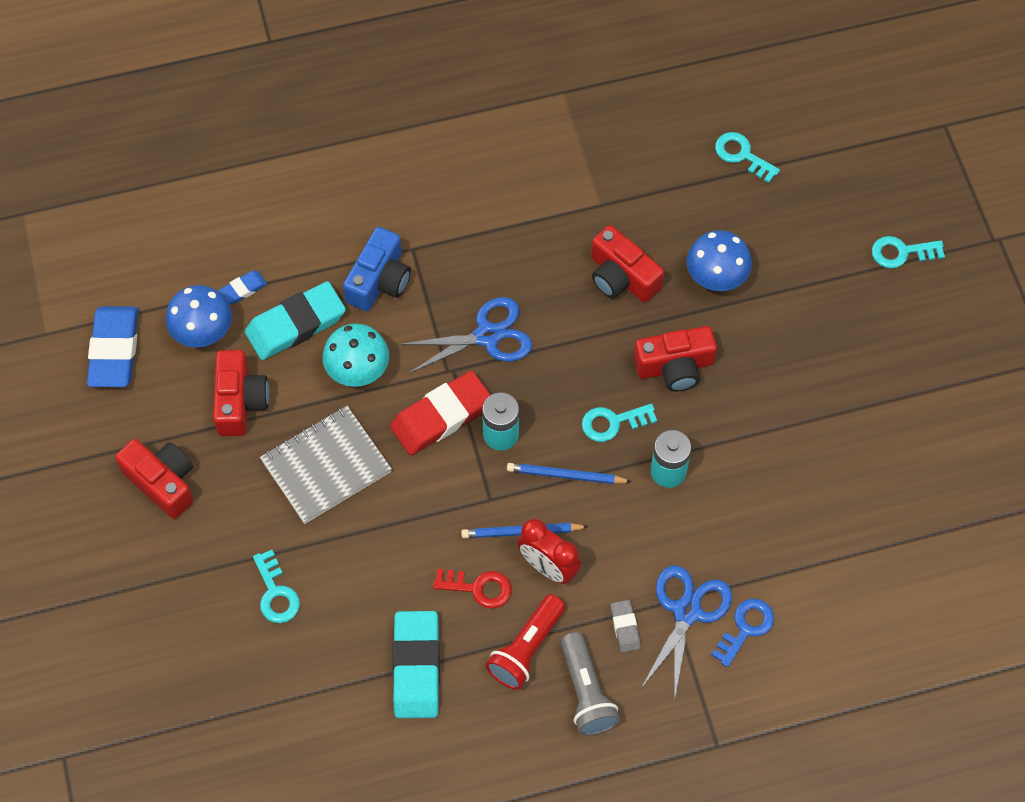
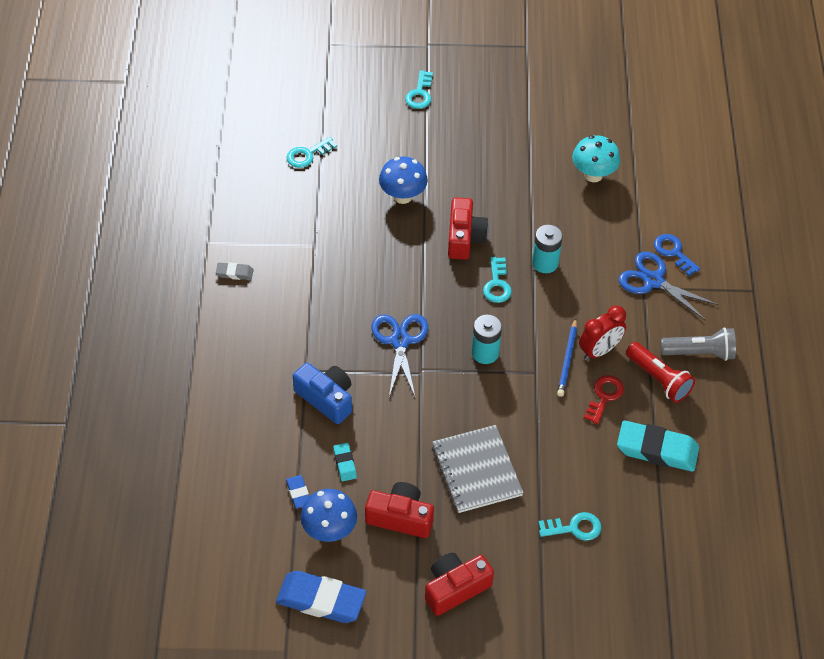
camera: 75 degrees left, 10 degrees down
(296, 324) = (345, 463): turquoise eraser -> turquoise eraser, size x0.48
(358, 372) = (402, 431): turquoise mushroom -> turquoise mushroom (593, 175)
(441, 416) = (458, 386): red eraser -> none
(566, 475) = (530, 322): blue pencil -> none
(622, 277) = (380, 248): red camera -> none
(625, 627) = (656, 318): grey eraser -> grey eraser (234, 273)

